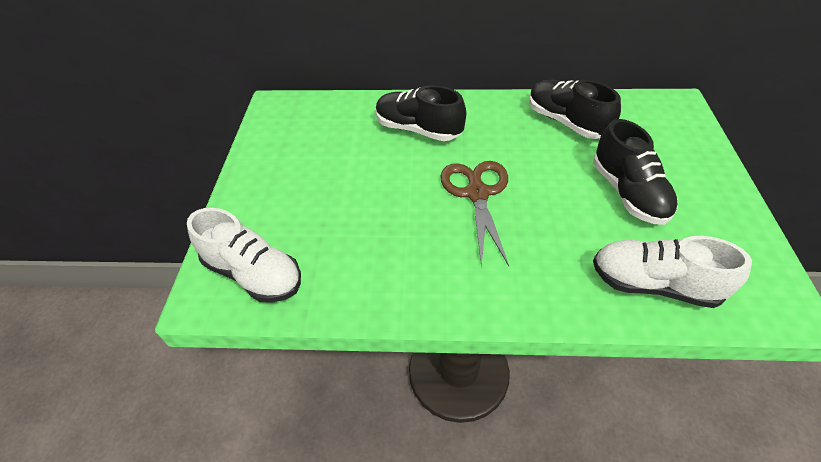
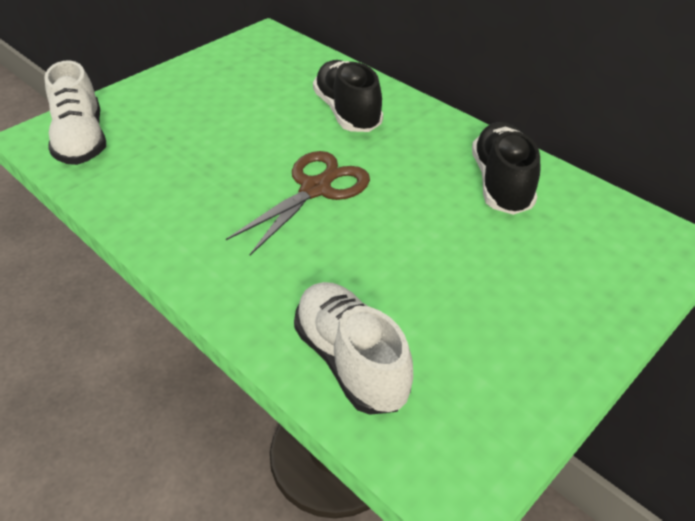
camera: 40 degrees right, 5 degrees down
(628, 193) = (459, 278): black shoe -> none

